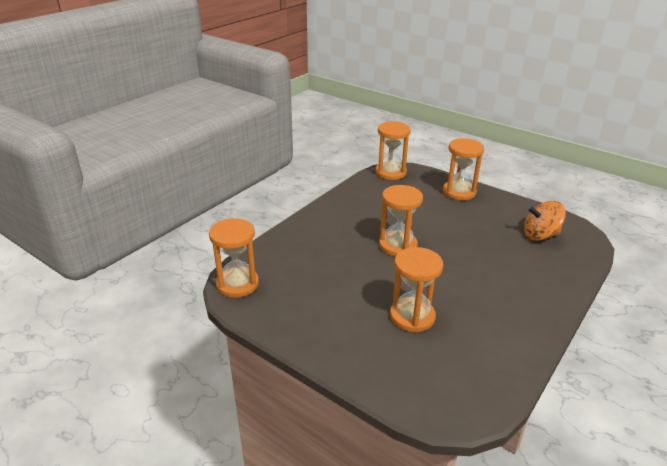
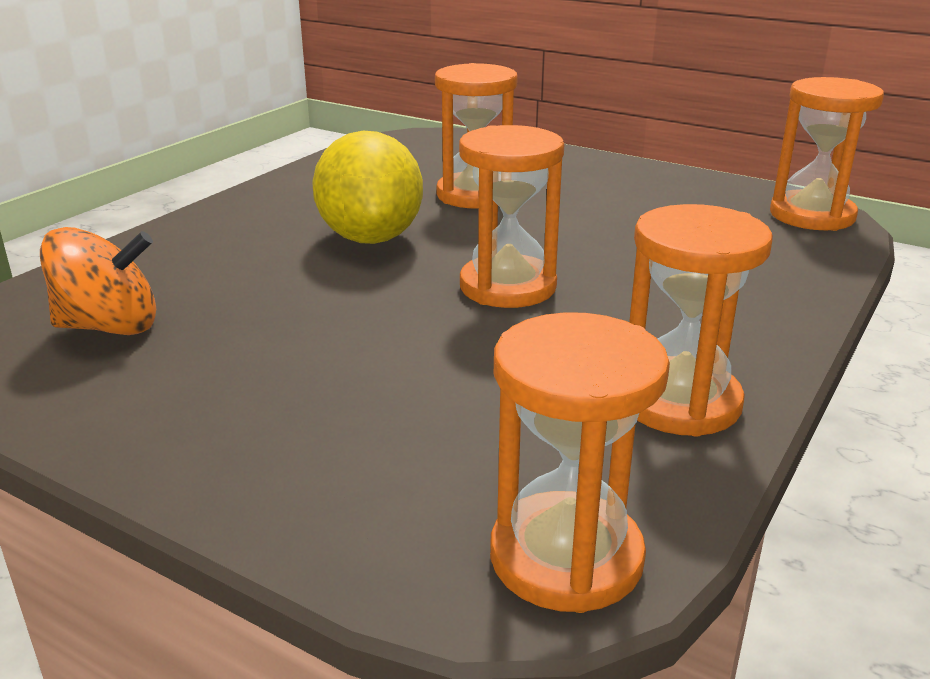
camera: 175 degrees right, 5 degrees down
(459, 192) = (276, 462): orange hourglass -> orange hourglass (679, 402)
(461, 280) = (370, 238): none -> yellow lemon

